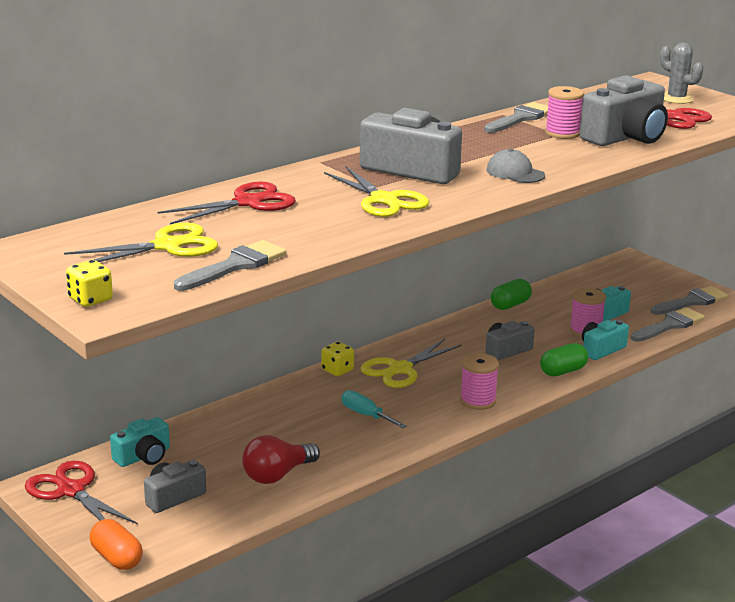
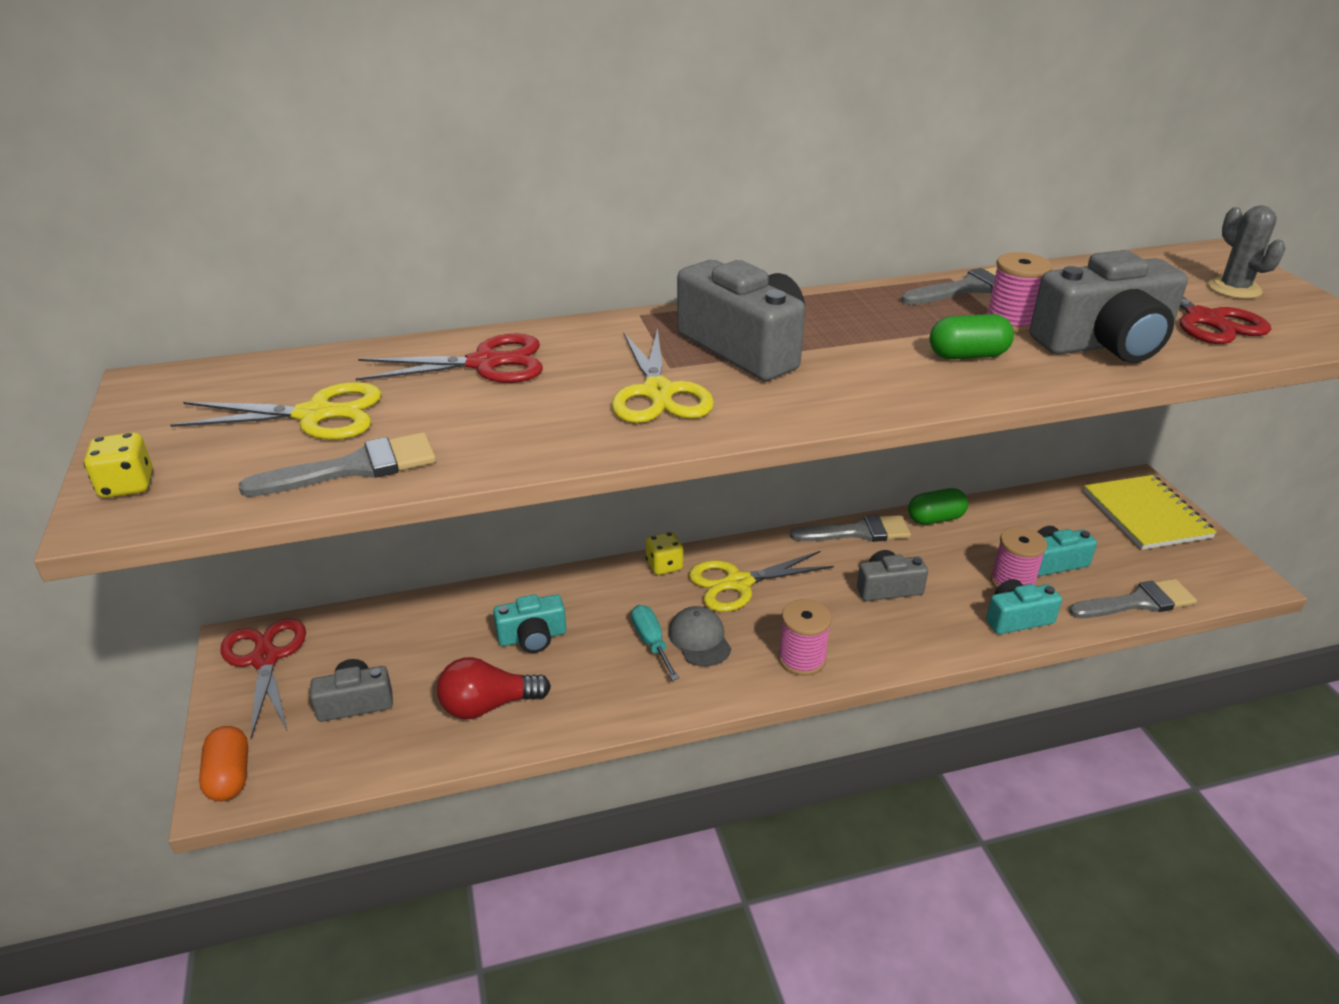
camera: 25 degrees right, 10 degrees up
(143, 456) = (371, 632): turquoise camera -> turquoise camera (532, 637)
(515, 173) = (884, 379): grey cap -> grey cap (699, 639)
(563, 371) = (943, 641): green capsule -> green capsule (967, 355)
(646, 276) = (1146, 514): none -> yellow notebook
(692, 302) = (1192, 570): grey brush -> grey brush (858, 532)

